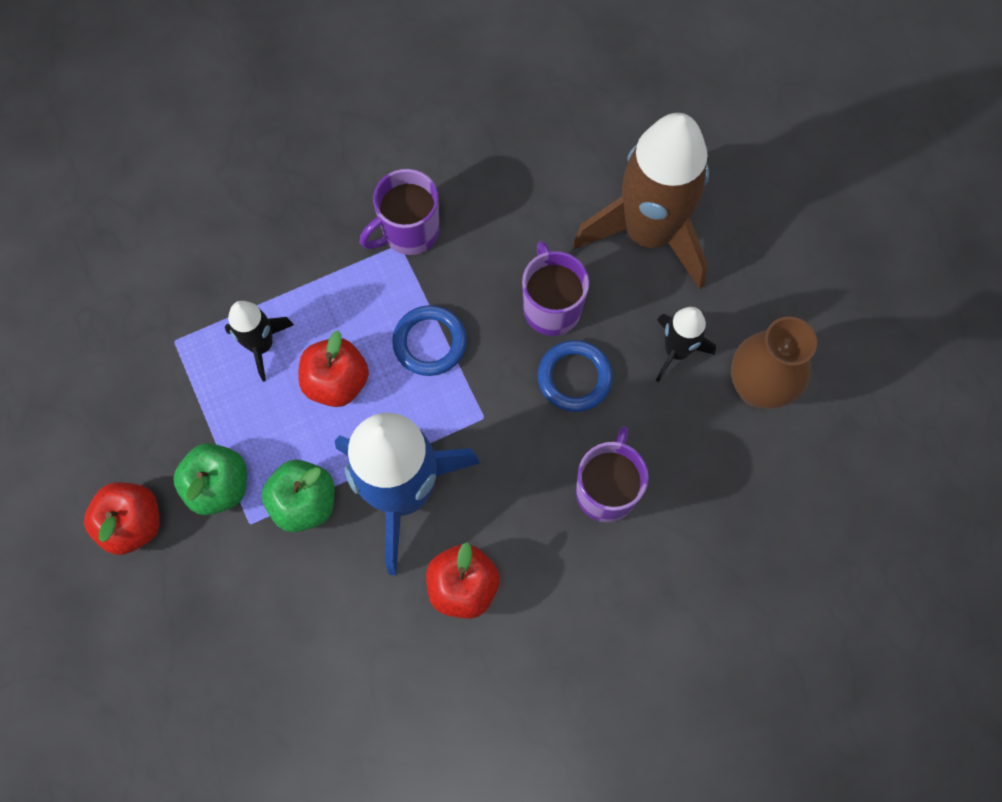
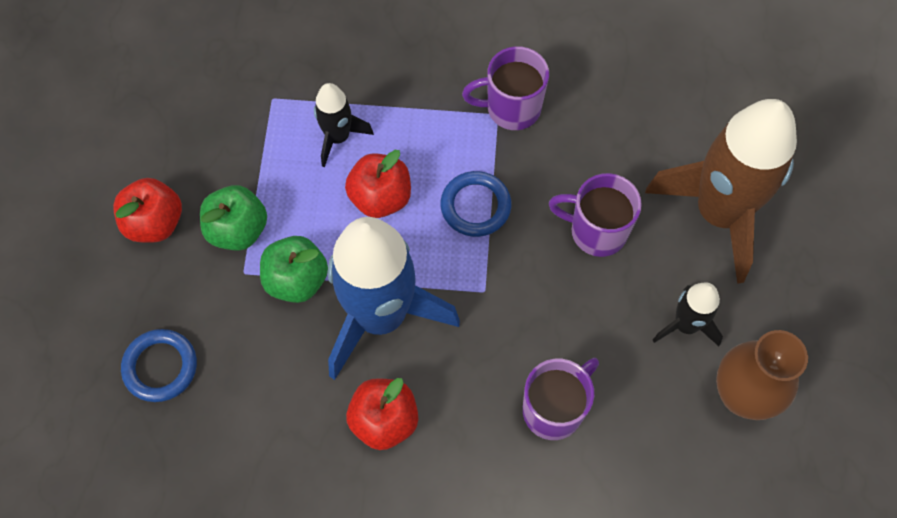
camera: 30 degrees right, 5 degrees down
(551, 307) = (596, 231): purple mug -> purple mug turned 90 degrees counterclockwise
(574, 378) = (582, 300): blue ring -> blue ring (160, 367)

